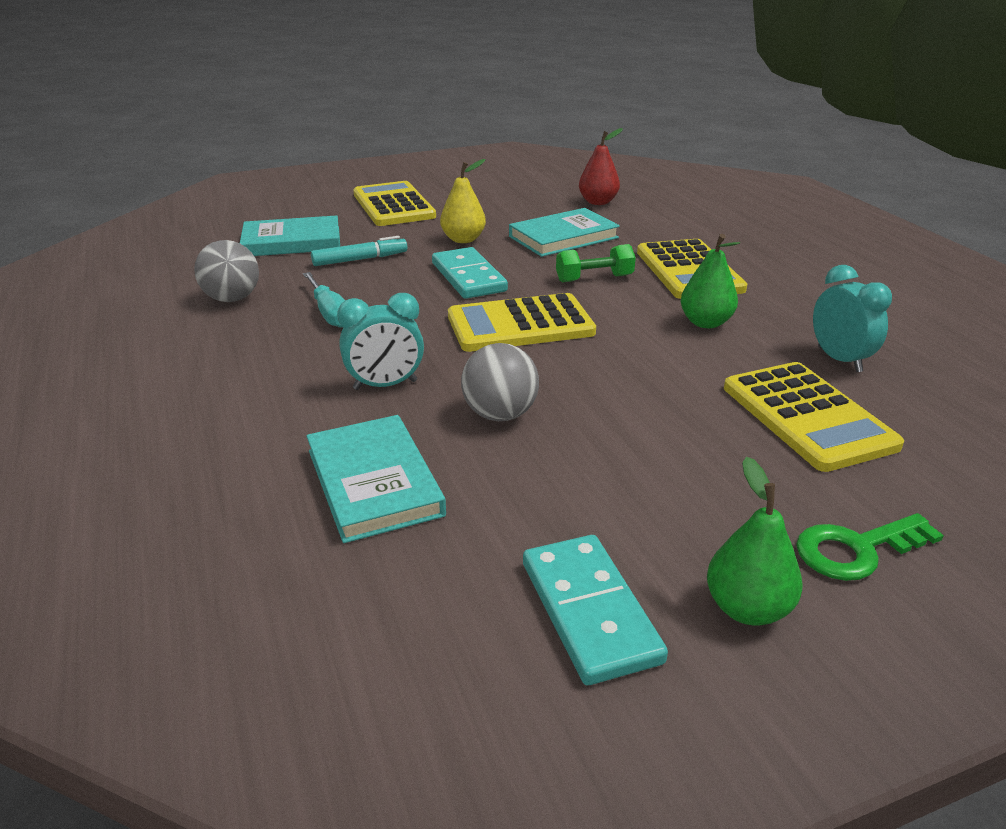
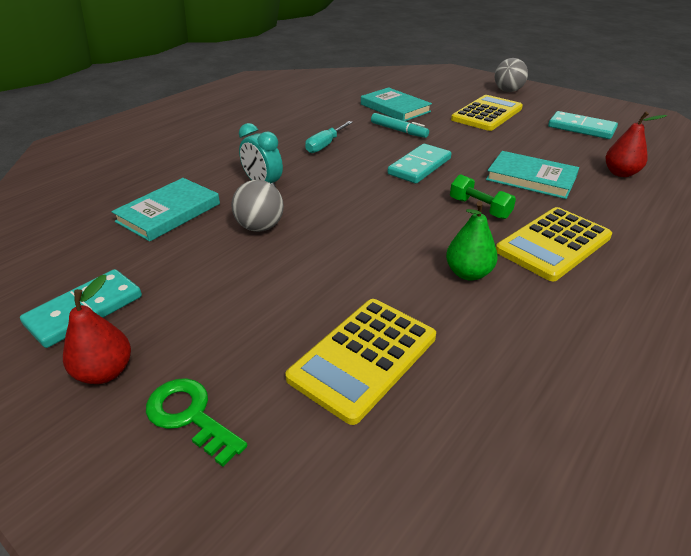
camera: 60 degrees right, 5 degrees up
(232, 299) = (313, 119): grey ball -> grey ball (508, 91)
(463, 239) = (471, 148): yellow pear -> none
(492, 182) = (581, 128): none -> turquoise domino
(520, 324) = (376, 201): yellow calculator -> none
(747, 608) = (105, 372): green pear -> red pear
(839, 359) = (483, 360): turquoise clock -> none

